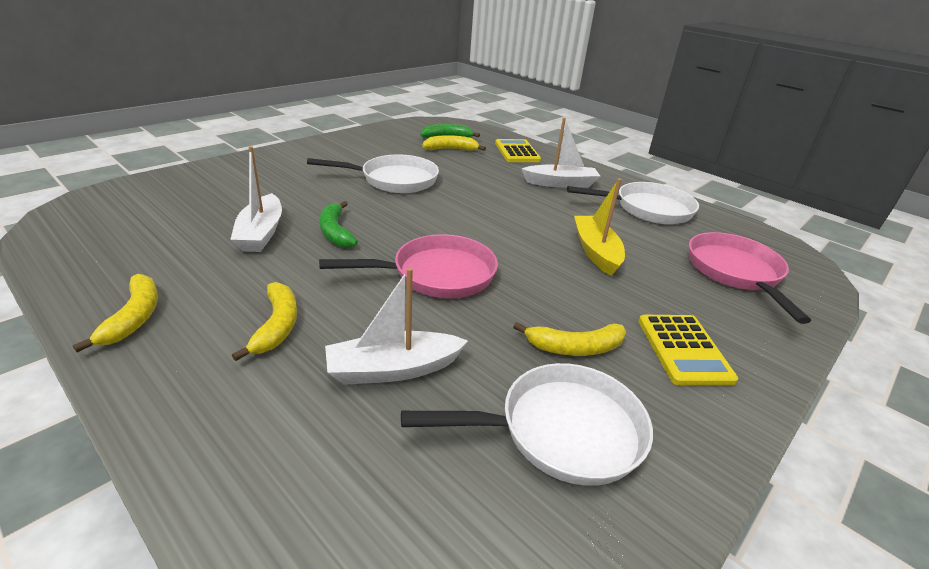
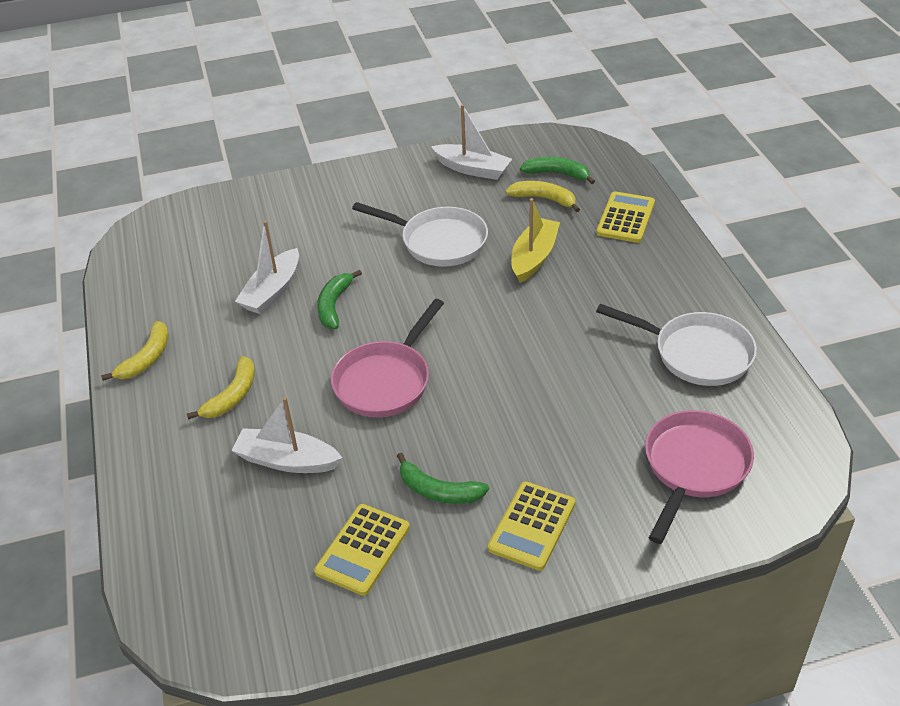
camera: 35 degrees right, 10 degrees up
(436, 274) = (386, 381): pink pan -> pink pan turned 105 degrees clockwise
(560, 183) = (627, 287): white boat -> white boat (472, 169)
(560, 431) = (363, 550): white pan -> yellow calculator
(574, 348) = (438, 491): yellow banana -> green banana
(595, 252) = (565, 397): yellow boat -> yellow boat (534, 257)

